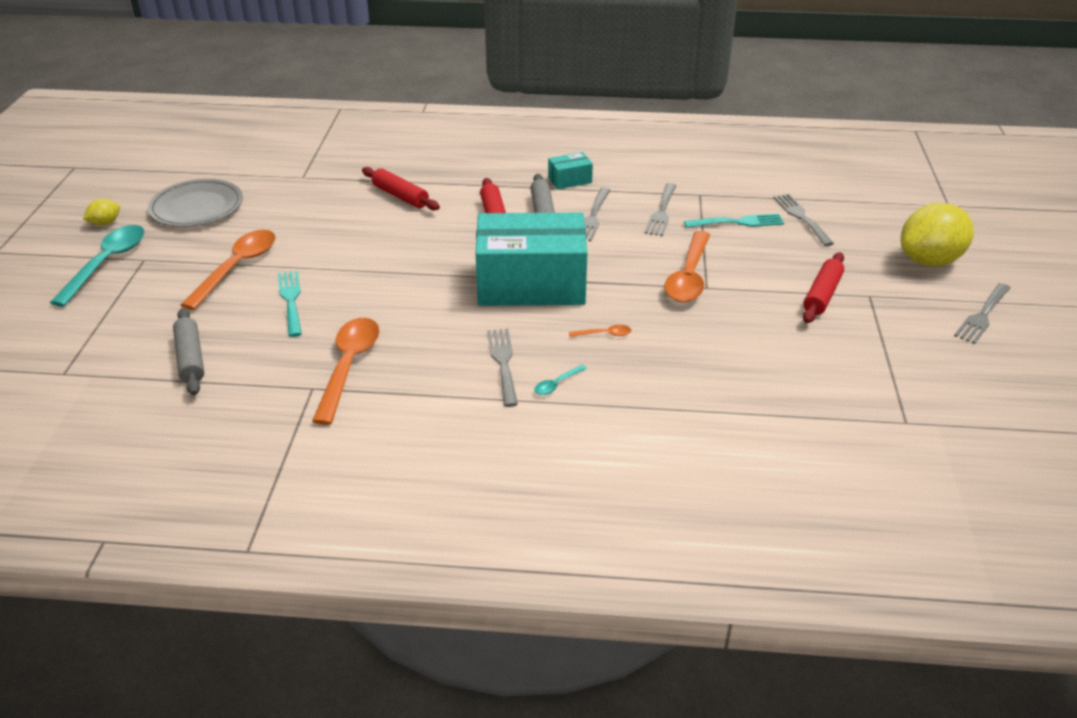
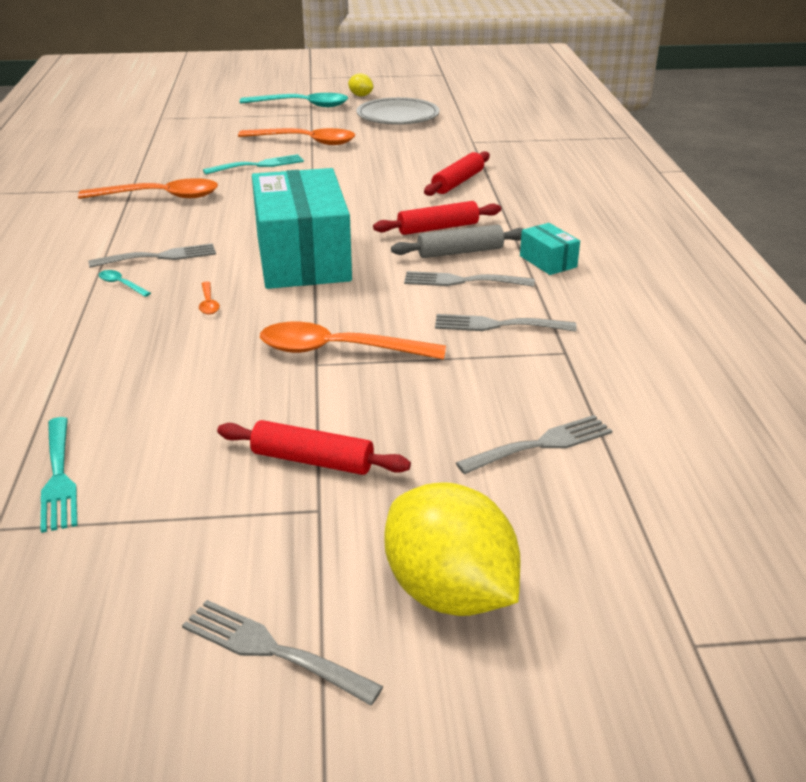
camera: 80 degrees right, 5 degrees down
(190, 358) = (175, 147): grey rolling pin -> none
(738, 222) = (498, 385): turquoise fork -> turquoise fork (59, 477)

